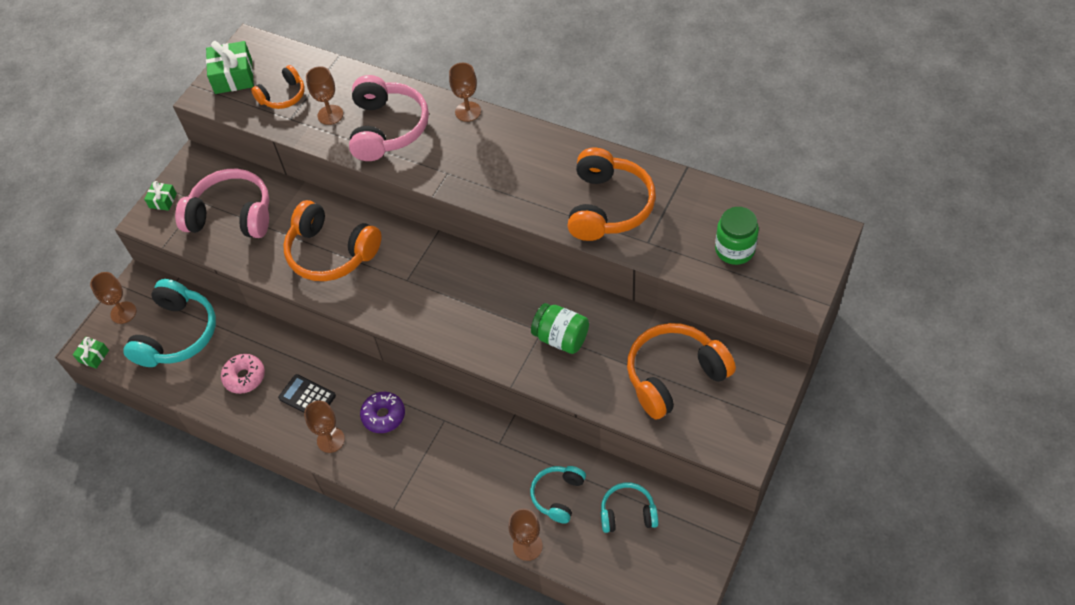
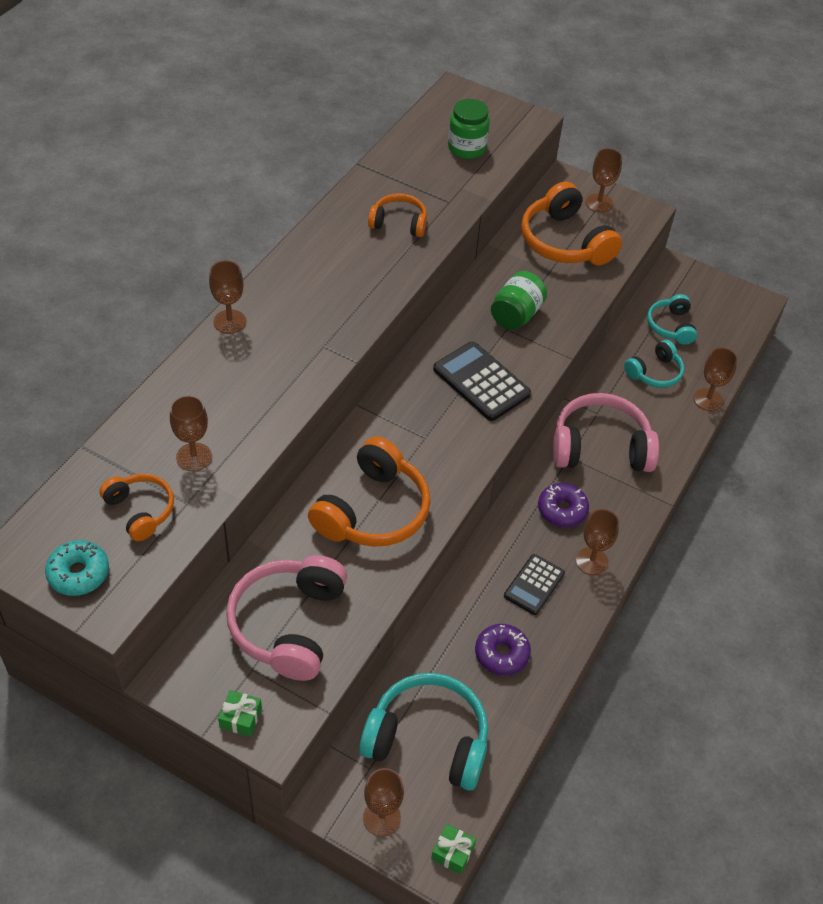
camera: 95 degrees left, 5 degrees down
(233, 76) = (78, 573): green gift -> turquoise donut
(244, 377) = (501, 654): pink donut -> purple donut
(387, 128) = (236, 398): pink headphones -> pink headphones (600, 447)
(472, 315) = (481, 382): none -> black calculator
(558, 496) = (655, 373): turquoise headphones -> turquoise headphones turned 60 degrees counterclockwise
(608, 206) = (399, 223): orange headphones -> orange headphones, size x0.57
(745, 407) = (599, 203): none -> brown goblet

